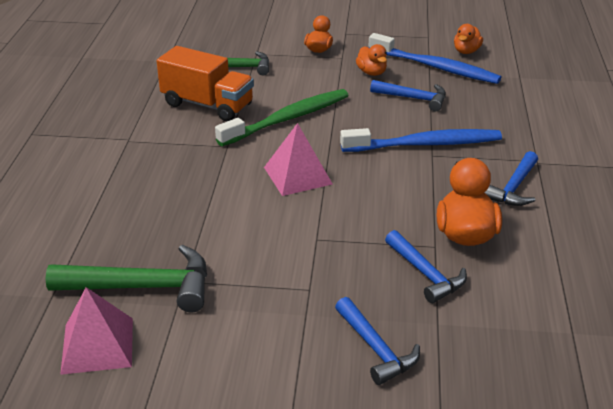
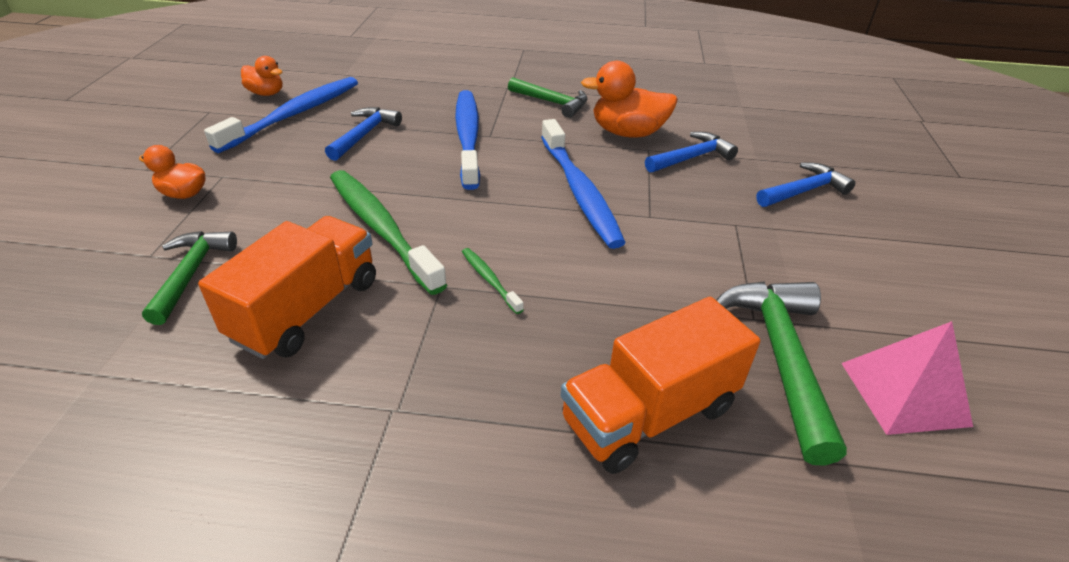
camera: 90 degrees left, 5 degrees up
(106, 223) = (649, 414): none -> orange truck
(232, 163) = (489, 280): none -> green toothbrush
(297, 175) = (524, 224): pink pyramid -> none
(349, 202) = (579, 191): none -> blue toothbrush
(371, 72) = (282, 156): orange duck -> none
(513, 188) = (552, 102): blue hammer -> green hammer

